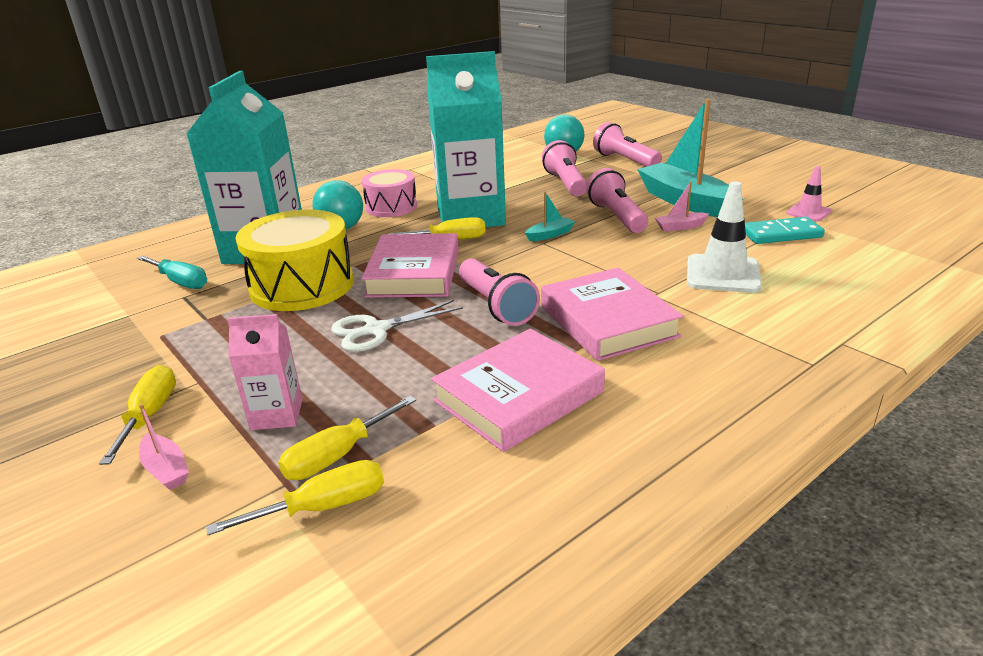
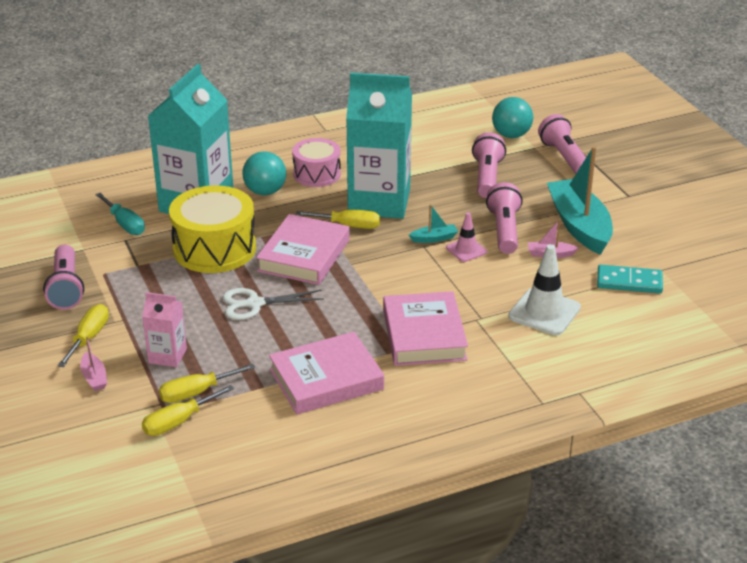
camera: 15 degrees right, 5 degrees up
(323, 507) = (178, 422): yellow screwdriver -> yellow screwdriver turned 150 degrees clockwise
(496, 306) = (350, 302): pink flashlight -> pink flashlight (66, 288)
(808, 212) = (677, 263): pink traffic cone -> pink traffic cone (466, 250)

